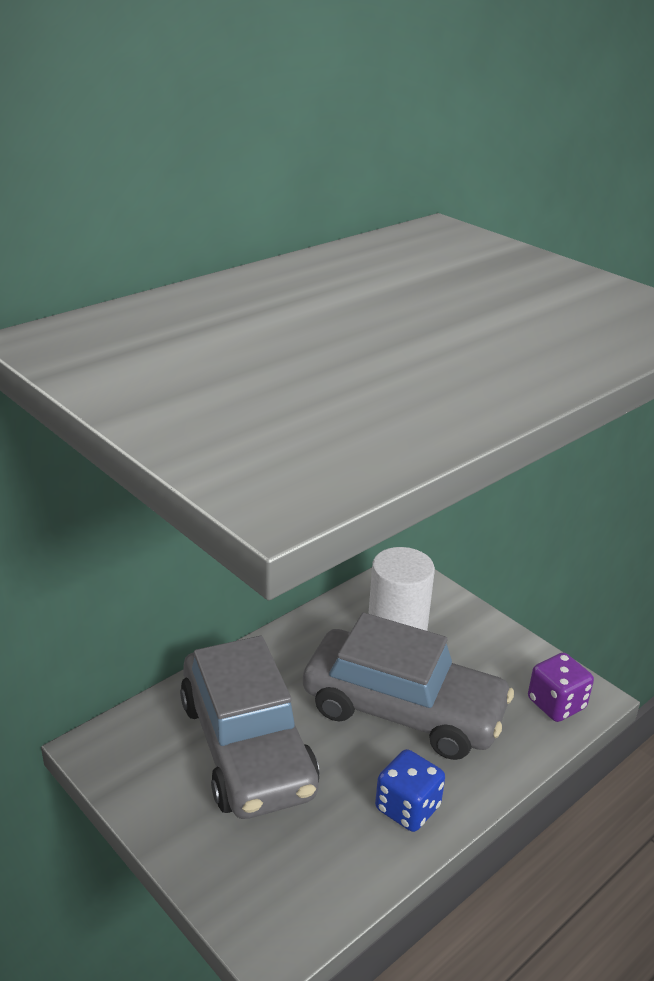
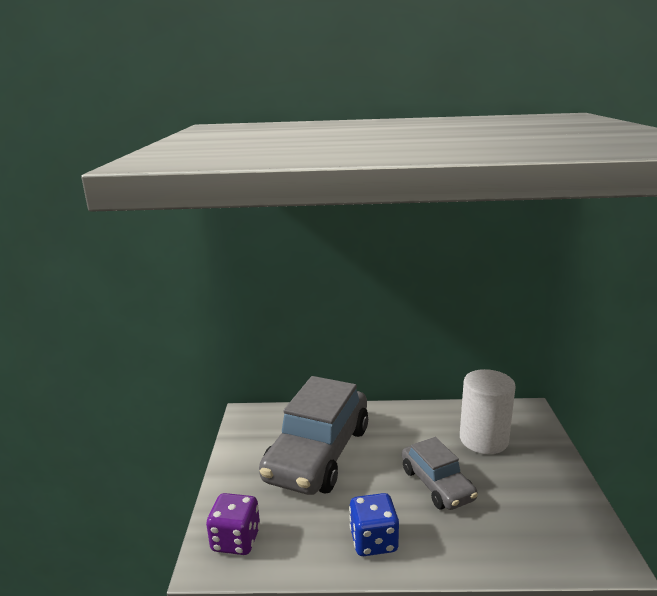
camera: 45 degrees right, 10 degrees down
(403, 709) = (437, 484): grey car -> grey car, size x0.54
(556, 704) = (568, 544): purple dice -> purple dice (236, 540)

